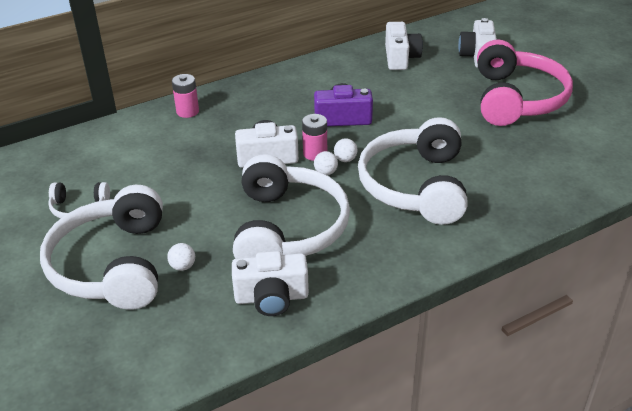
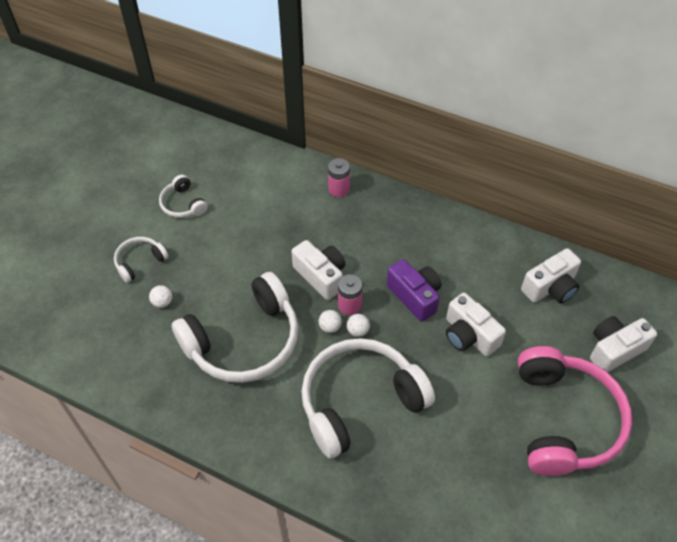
camera: 55 degrees right, 15 degrees up
(112, 265) = (140, 262): white headphones -> white headphones, size x0.46
(271, 297) = (164, 375): white camera -> white camera (469, 335)
(516, 99) = (564, 420): pink headphones -> pink headphones turned 60 degrees counterclockwise

